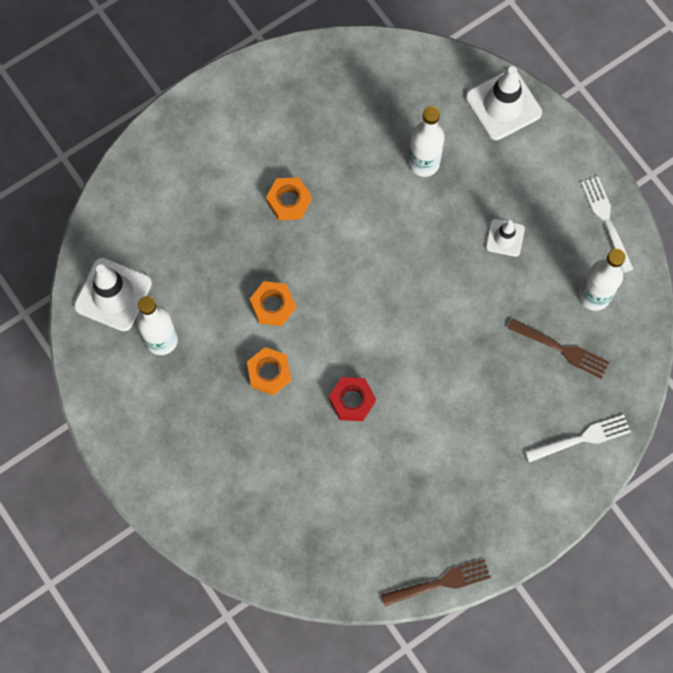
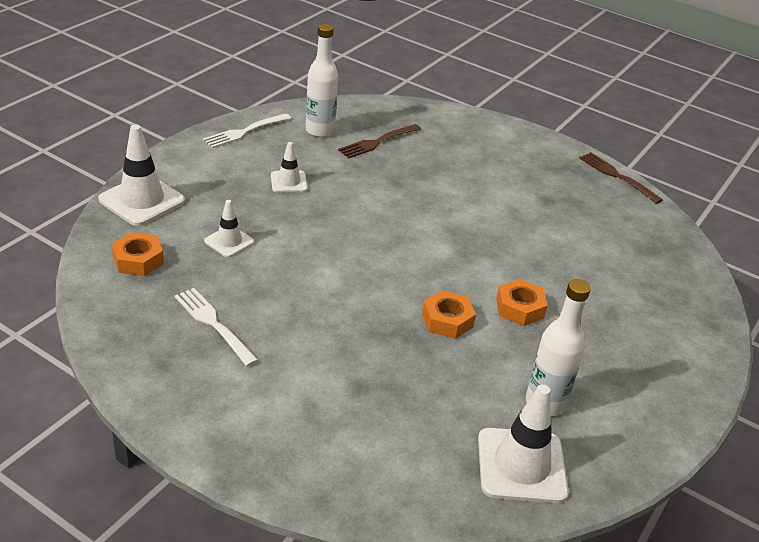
camera: 115 degrees left, 35 degrees down
(288, 201) = (319, 333): orange nut -> orange nut (138, 260)
(352, 400) = (506, 248): red nut -> none
(424, 163) = (229, 242): white bottle -> white traffic cone
(561, 349) = (378, 142): brown fork -> brown fork turned 135 degrees counterclockwise
(581, 439) = (447, 125): white fork -> white fork (214, 324)

